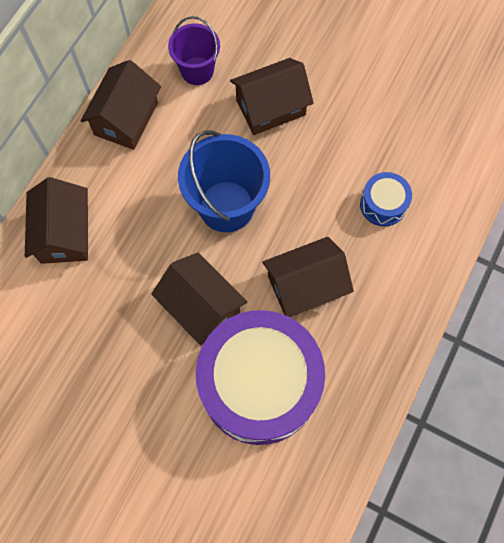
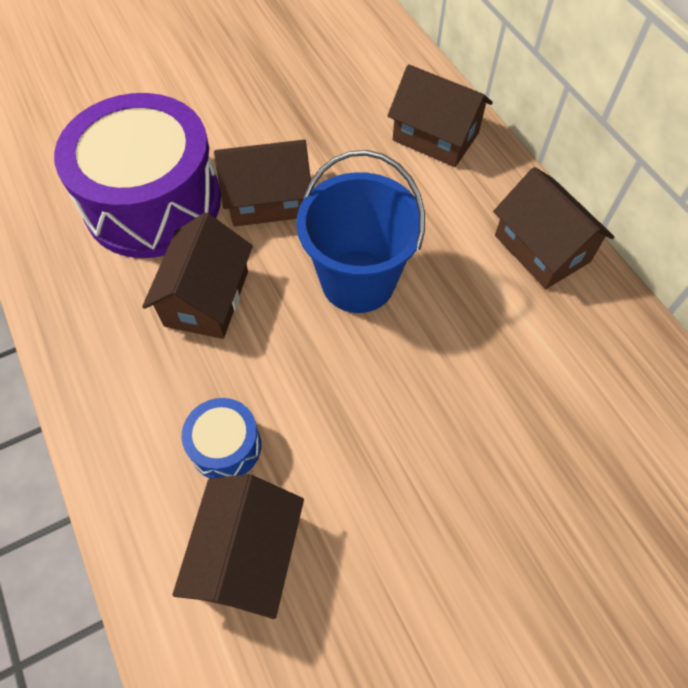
camera: 125 degrees right, 10 degrees down
(197, 71) = (569, 356): purple bucket -> none
(270, 107) = (458, 407): brown house -> brown house (247, 555)

